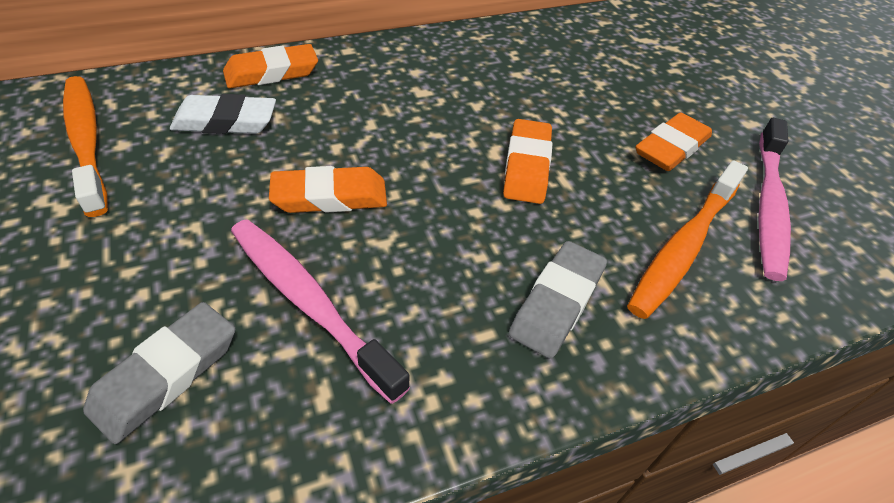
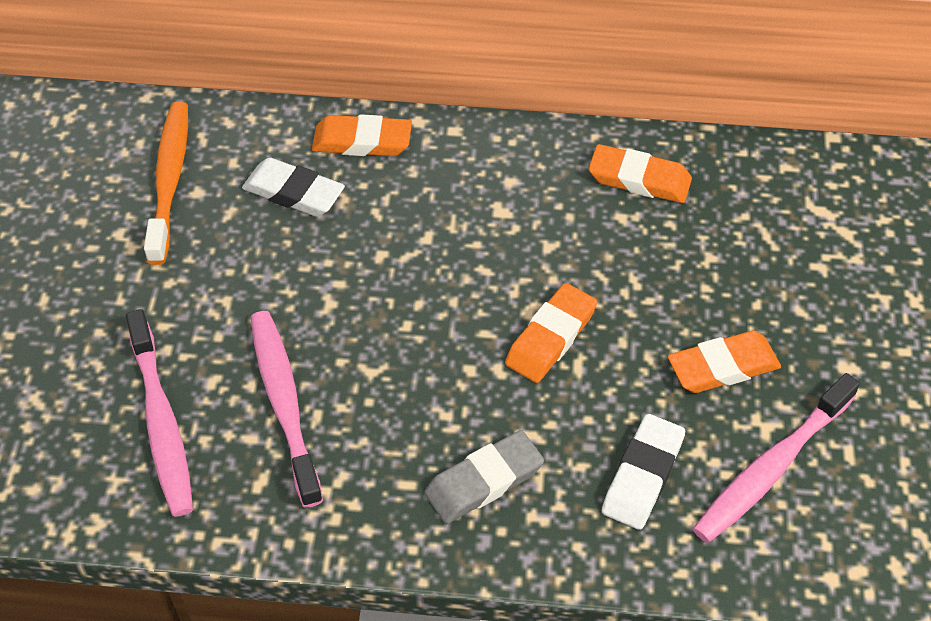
camera: 30 degrees right, 5 degrees up
(166, 374) = (161, 422): grey eraser -> pink toothbrush
(330, 196) = (348, 309): orange eraser -> orange eraser (639, 179)
(684, 246) = (642, 475): orange toothbrush -> white eraser

